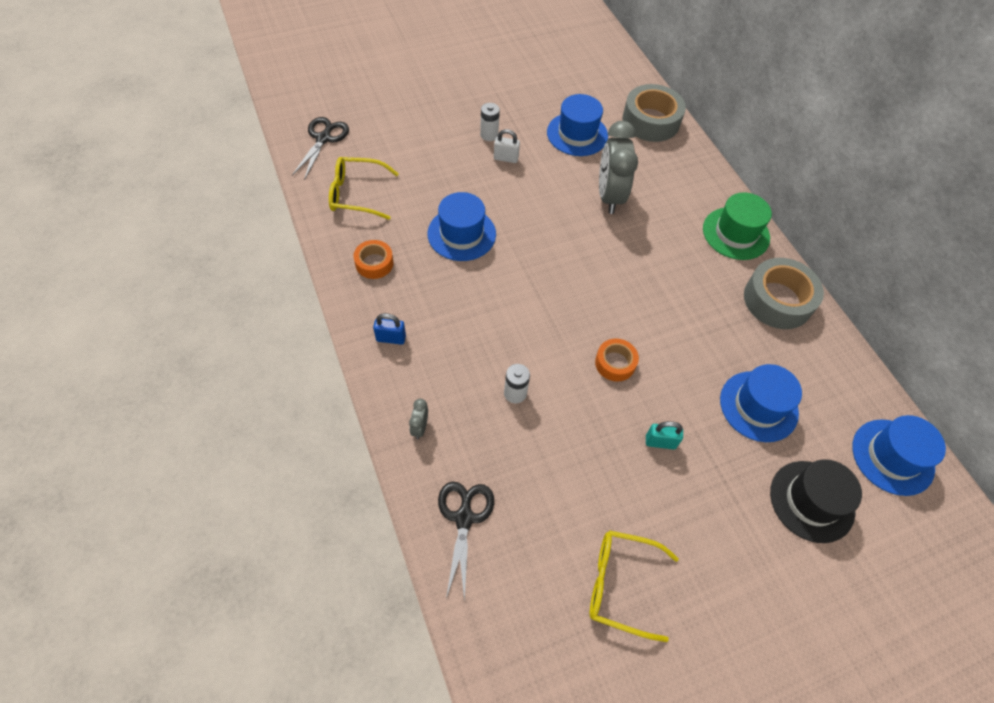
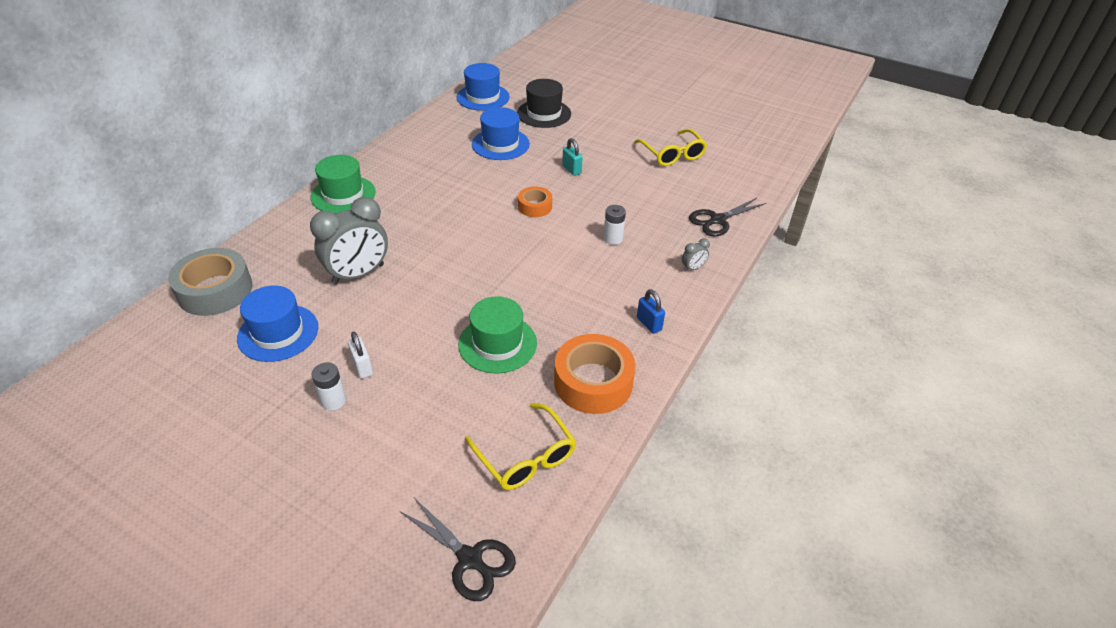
camera: 125 degrees left, 15 degrees down
(323, 139) = (469, 559): black scissors -> black scissors turned 120 degrees counterclockwise
(374, 263) = (593, 382): orange tape -> orange tape, size x1.80
(461, 234) = (497, 344): blue hat -> green hat
(777, 300) = (399, 159): grey tape -> none

